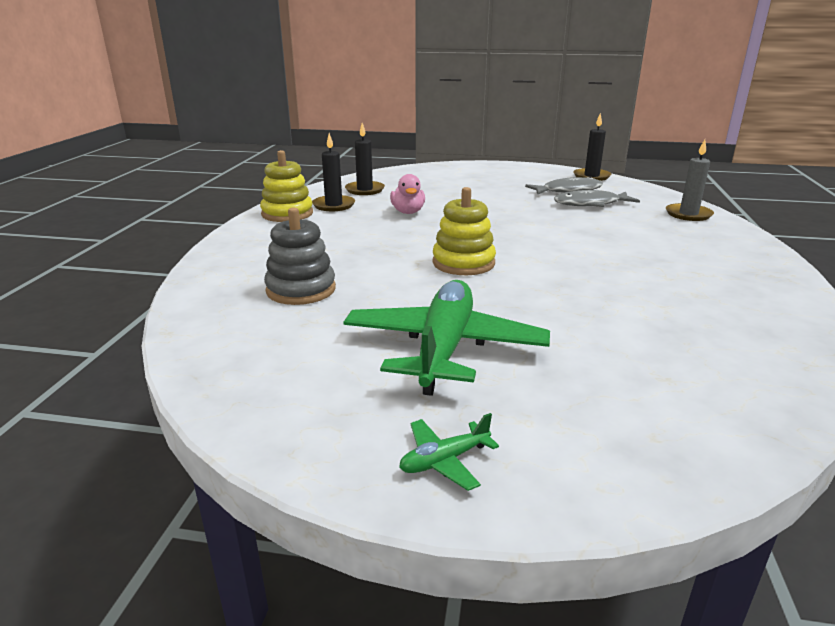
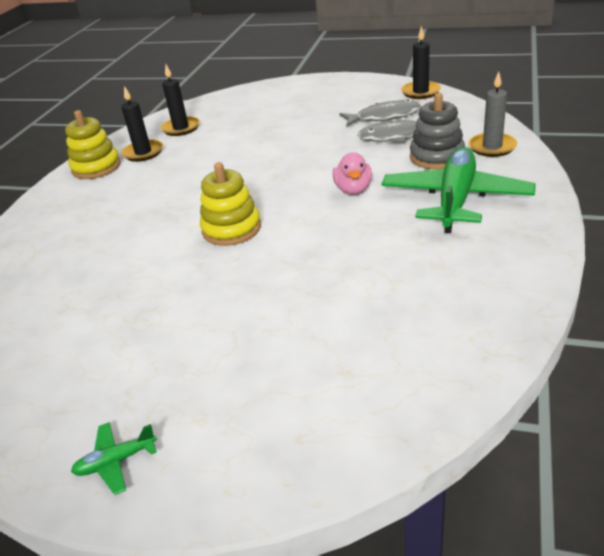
camera: 10 degrees right, 10 degrees up
(301, 290) = (73, 269): grey stacking toy -> grey stacking toy (437, 157)
(408, 212) = (209, 159): pink duck -> pink duck (353, 190)
(444, 348) = (167, 338): green plane -> green plane (455, 200)

